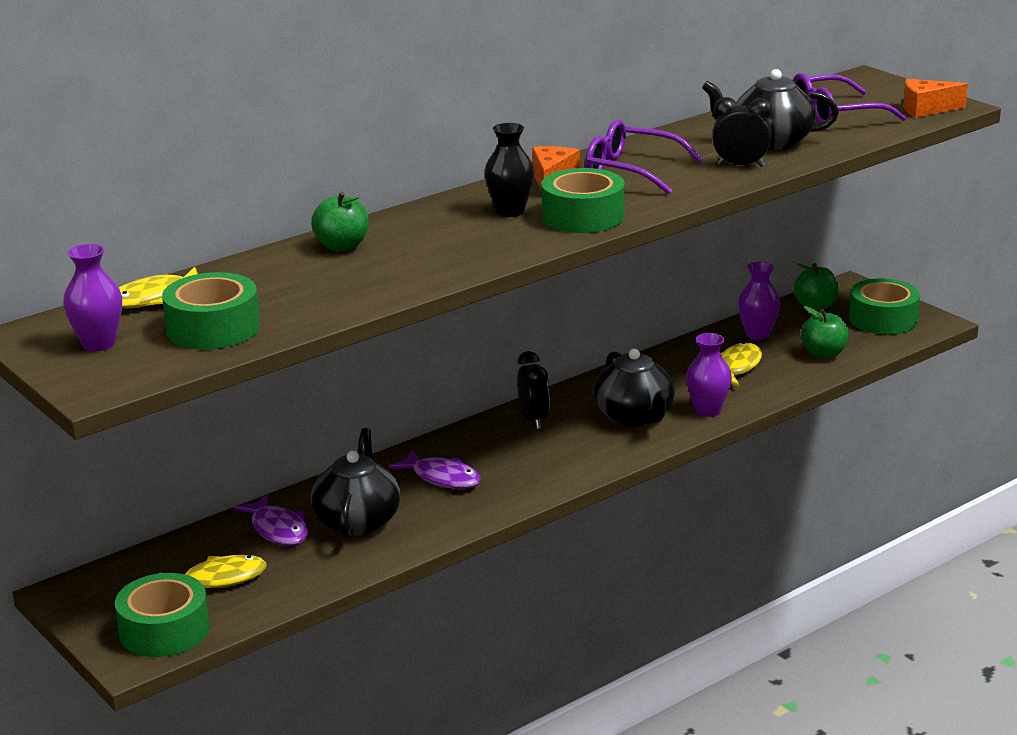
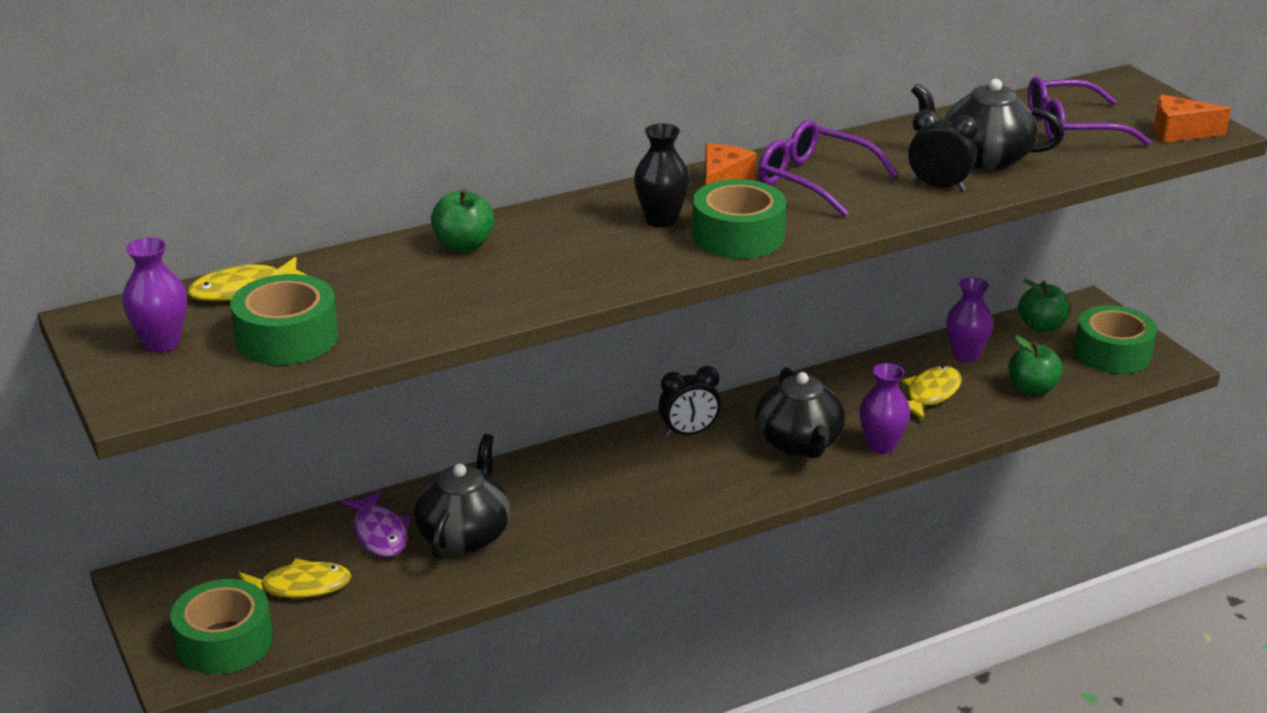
camera: 10 degrees right, 5 degrees up
(442, 478) = (570, 493): purple fish -> none
(533, 420) = (689, 433): black clock -> black clock turned 75 degrees clockwise

